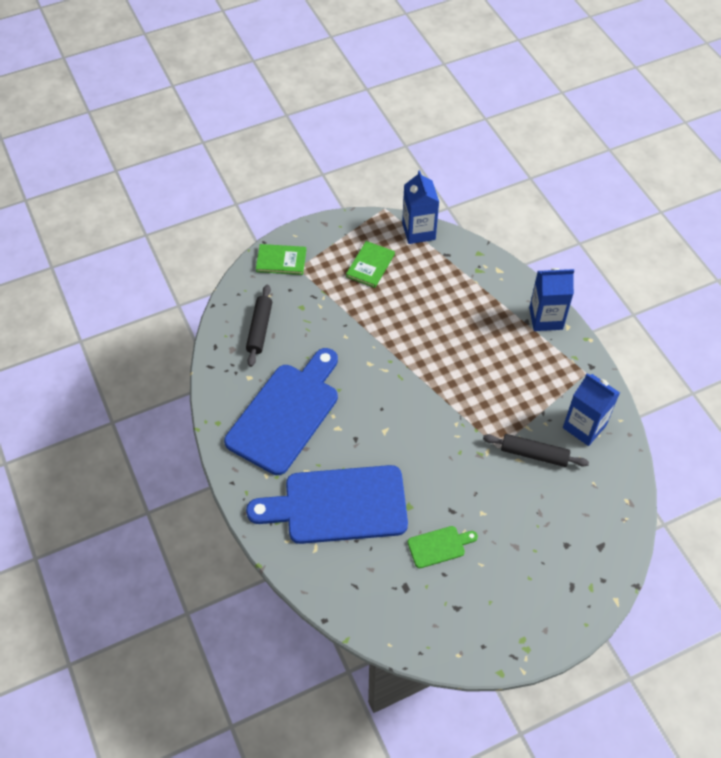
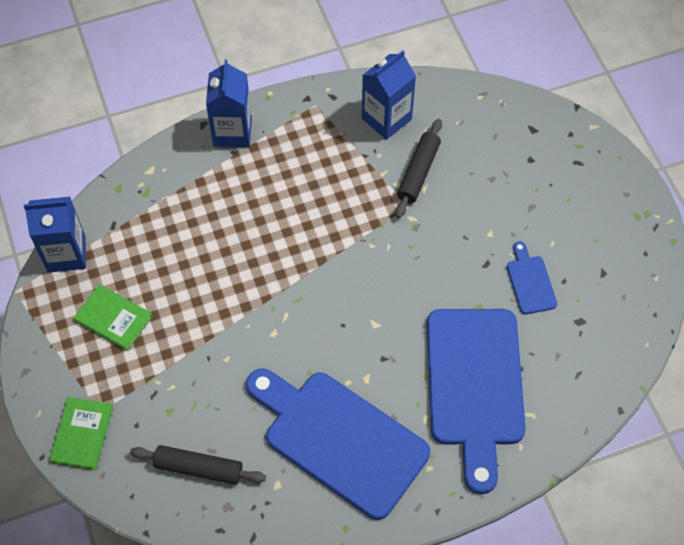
camera: 85 degrees left, 5 degrees up
(439, 546) = (530, 282): green cutting board -> blue cutting board

